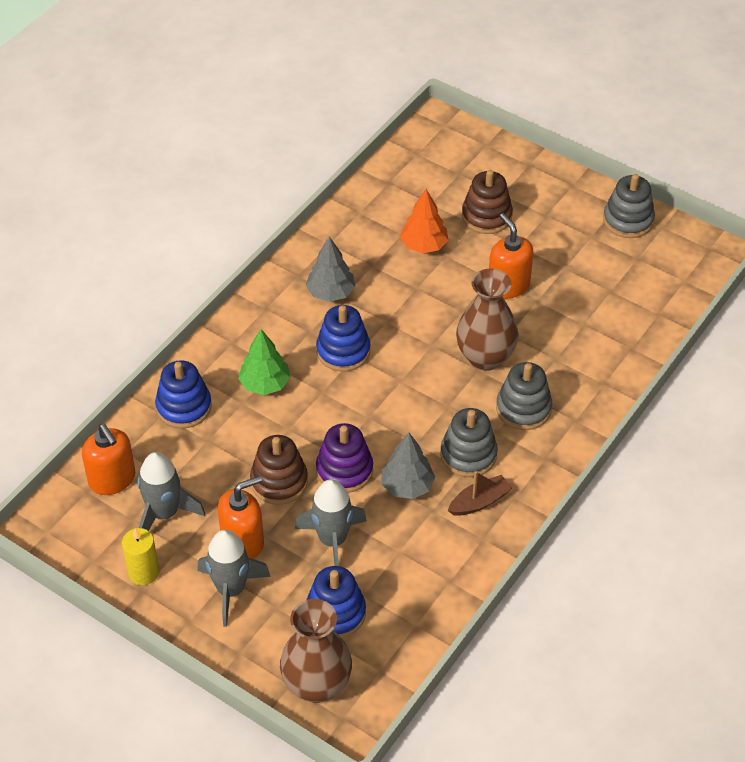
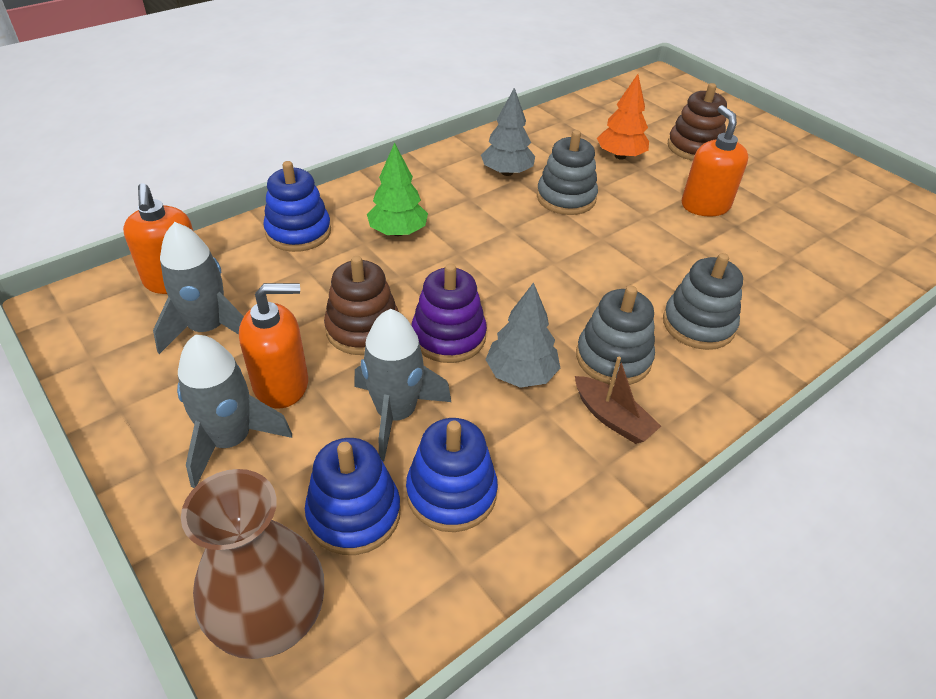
camera: 15 degrees right, 5 degrees down
(143, 572) = (137, 388): yellow candle -> none
(343, 351) = (498, 222): blue stacking toy -> blue stacking toy (451, 493)
(479, 502) = (612, 418): brown boat -> brown boat turned 60 degrees clockwise
(485, 357) = (662, 263): brown vase -> none
(628, 220) = (852, 180): grey stacking toy -> grey stacking toy (566, 198)

